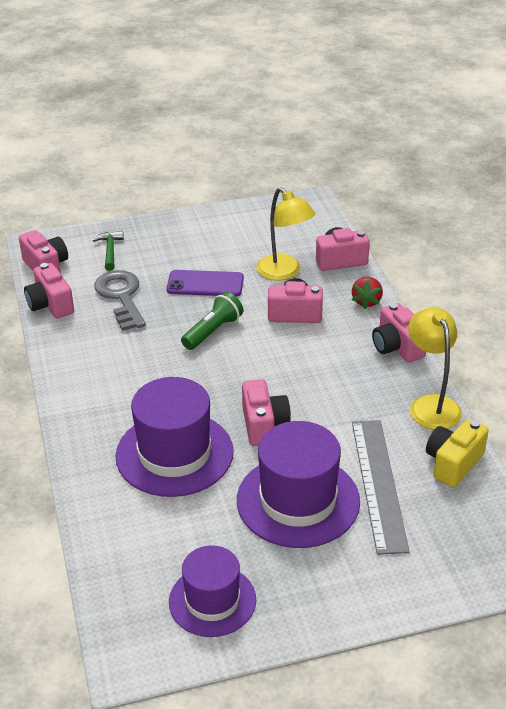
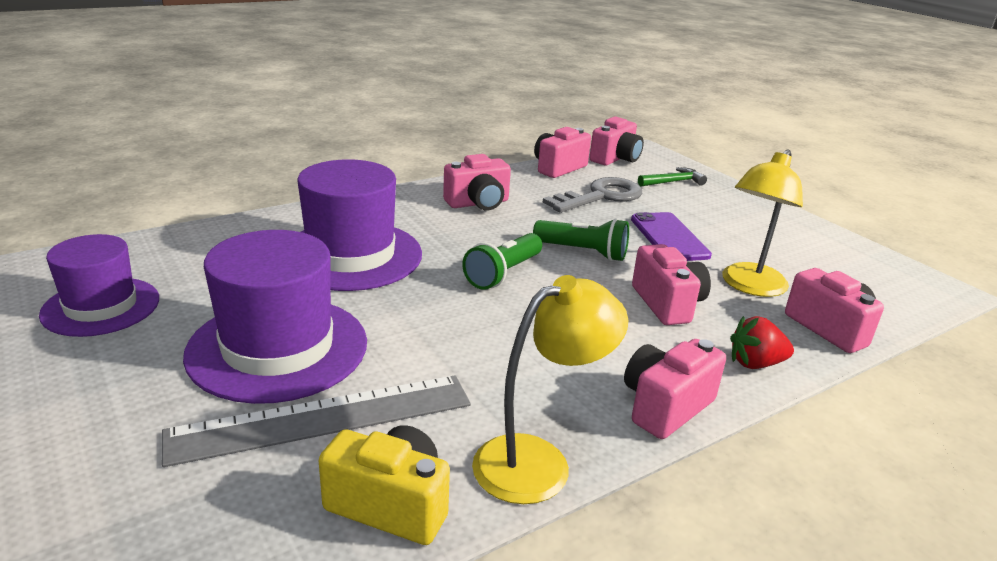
camera: 70 degrees right, 10 degrees down
(231, 377) = (503, 273): none -> green flashlight
(264, 425) = (421, 306): pink camera -> pink camera (478, 203)

